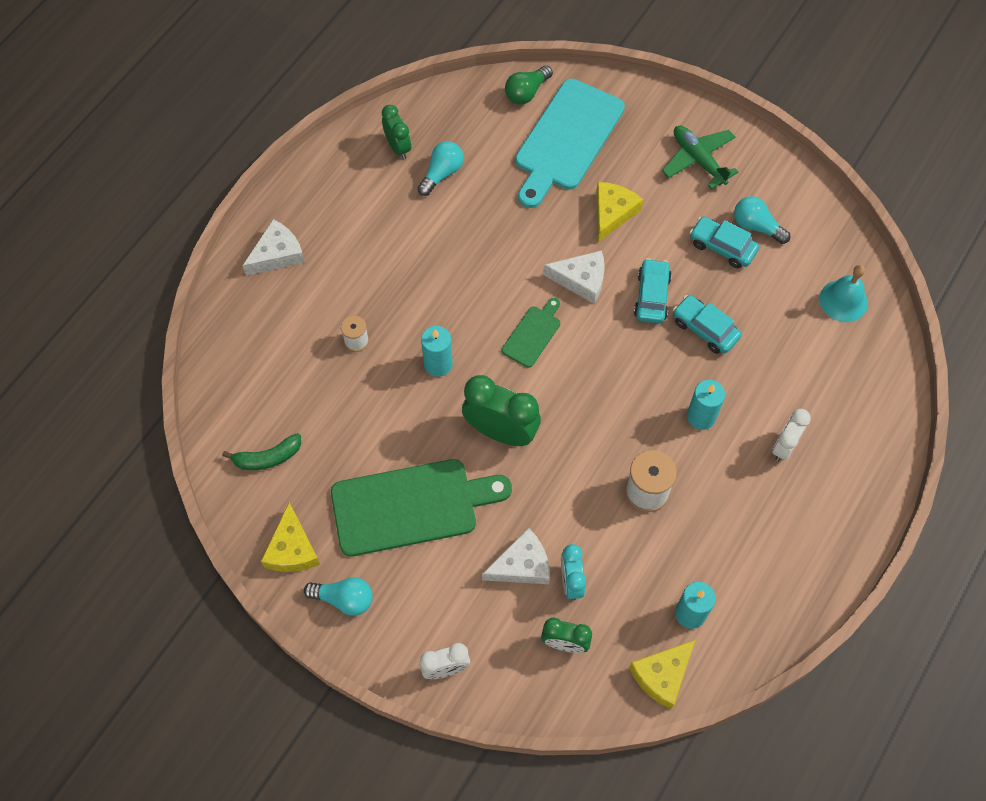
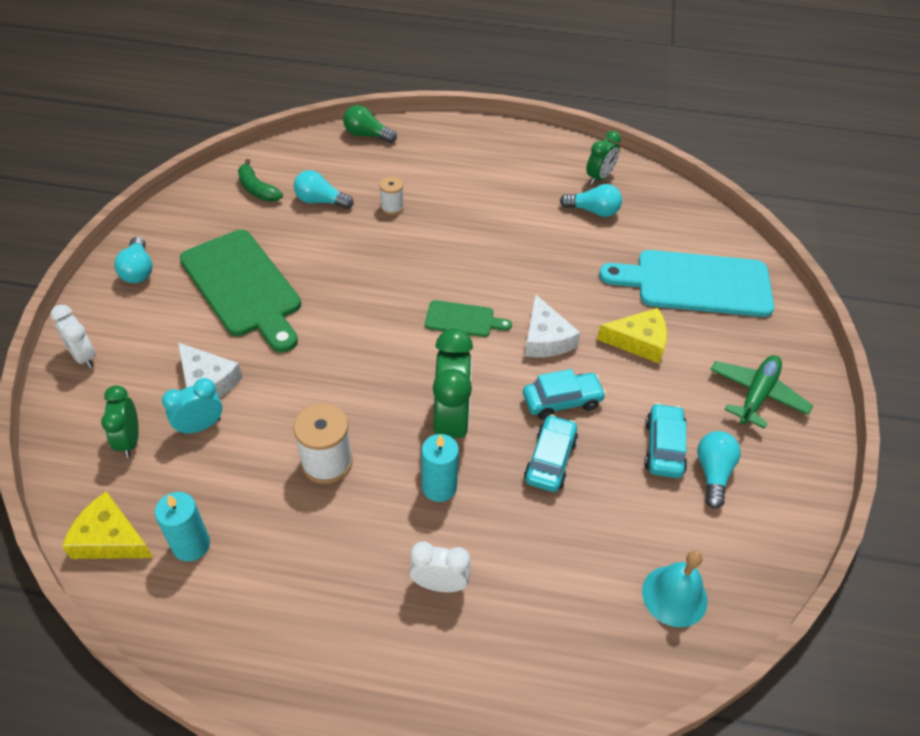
camera: 65 degrees right, 15 degrees down
(277, 254) = (448, 141): white cheese -> none
(292, 549) = (177, 226): yellow cheese -> none
(316, 402) = (321, 201): none -> turquoise light bulb
(438, 364) = (396, 263): turquoise candle -> none
(501, 431) = (346, 326): green clock -> green clock (451, 422)
(527, 92) = (724, 241): green light bulb -> green light bulb (367, 135)

